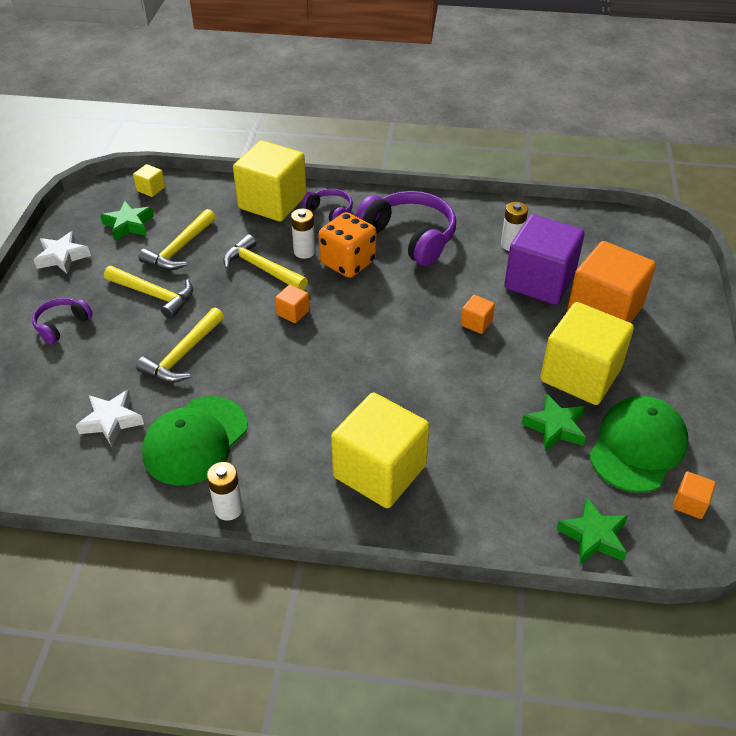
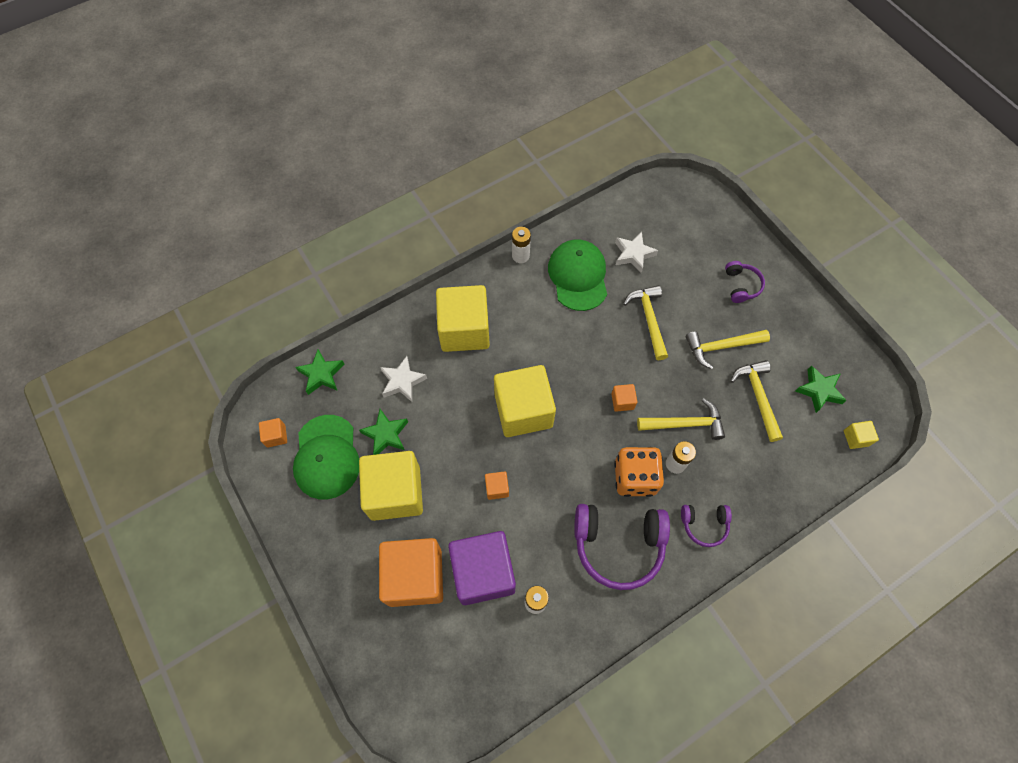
camera: 140 degrees right, 20 degrees up
(62, 257) = (816, 330): white star -> white star (402, 381)
(272, 202) = (756, 499): yellow cube -> yellow cube (523, 410)

